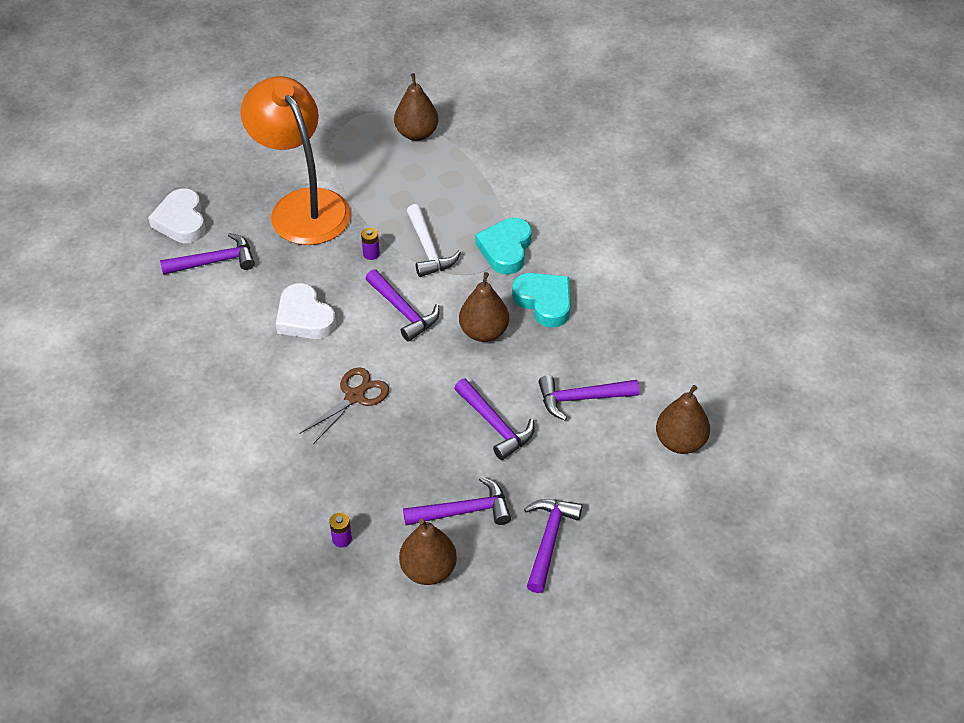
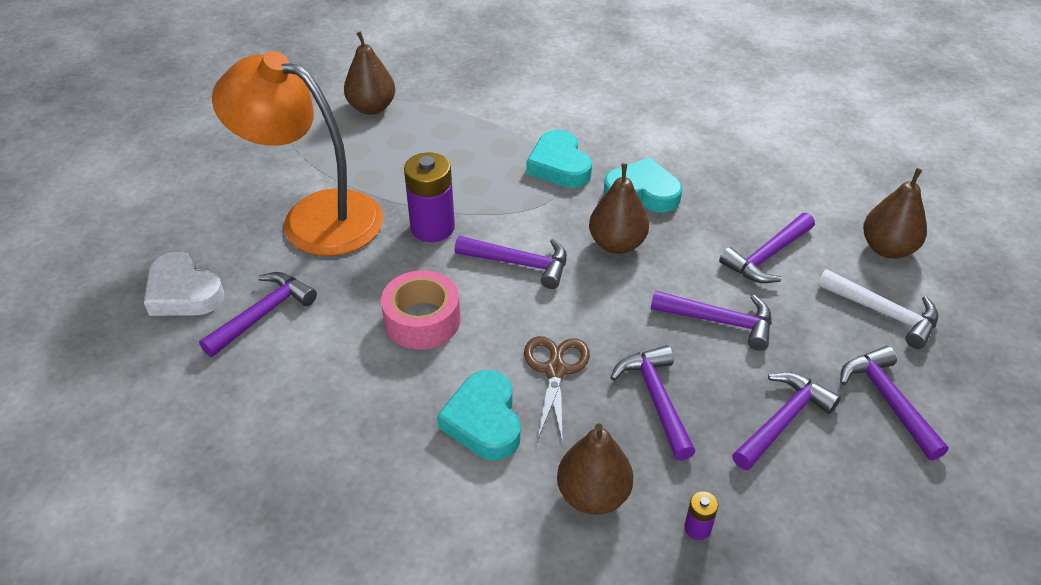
camera: 35 degrees left, 5 degrees down
(282, 404) = (484, 421): none -> turquoise heart
(304, 318) = (422, 320): white heart -> pink tape
(371, 254) = (432, 228): purple battery -> purple battery, size x2.18
(398, 451) = (656, 399): none -> purple hammer
(428, 249) = (485, 198): white hammer -> white hammer (883, 313)
(428, 570) = (817, 503): brown pear -> brown pear (593, 495)

